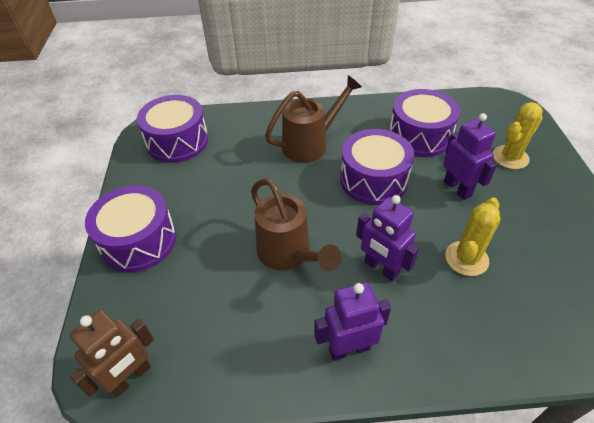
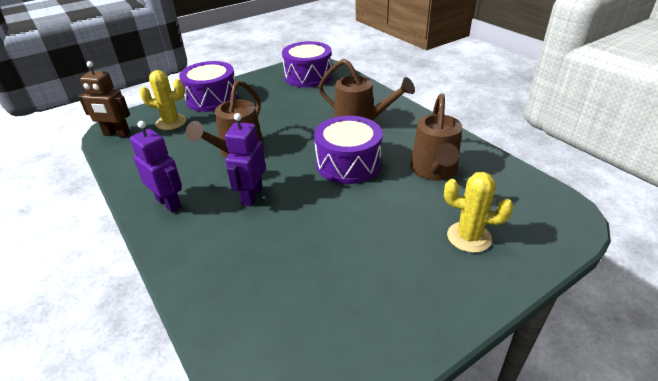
camera: 60 degrees right, 10 degrees down
(419, 136) = (434, 171): purple drum -> brown watering can
(457, 188) = (382, 212): purple robot -> none
(466, 258) = (295, 239): yellow cactus -> yellow cactus (171, 122)

